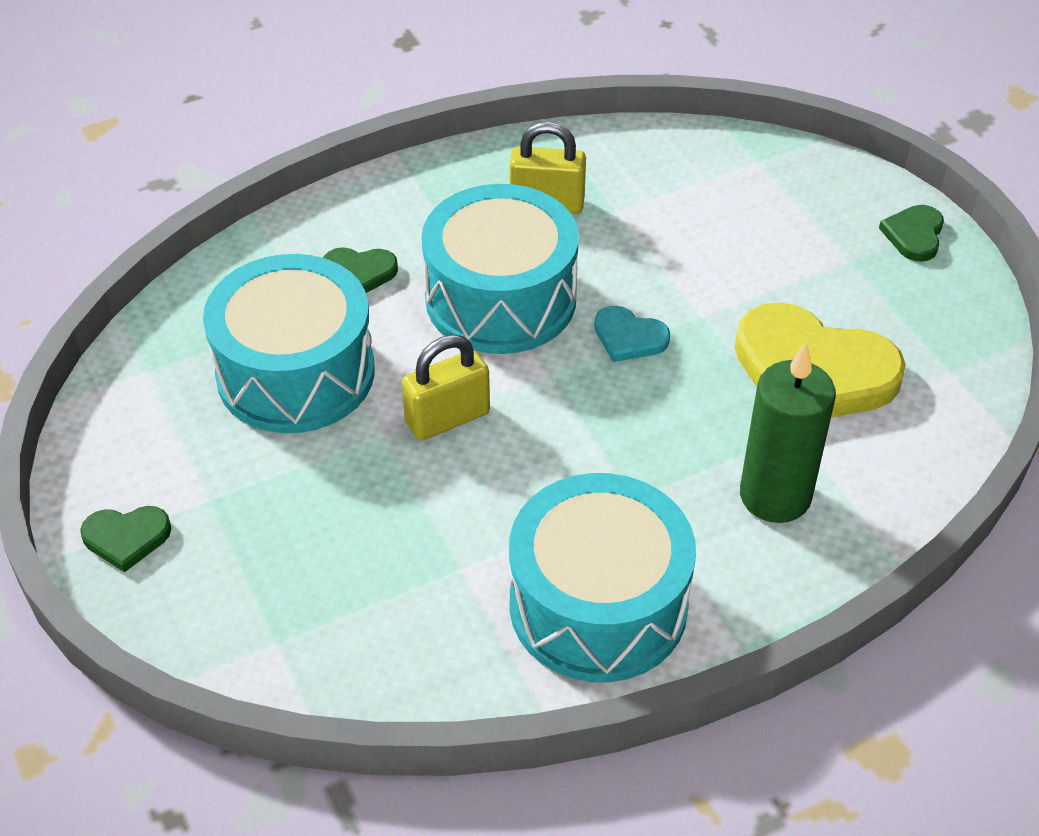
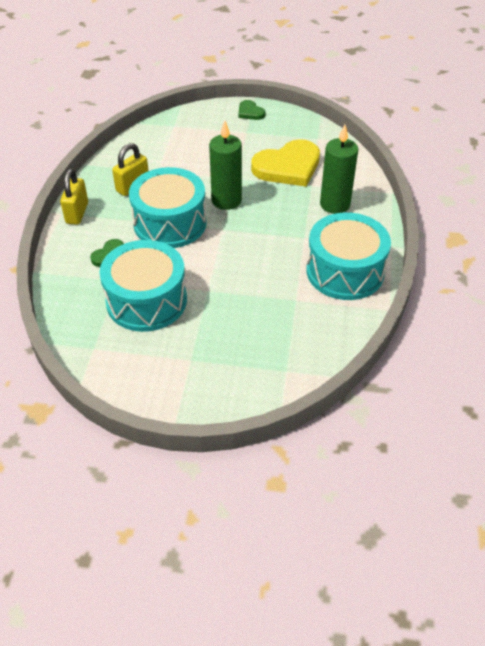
camera: 55 degrees left, 0 degrees up
(126, 538) = (186, 397): green heart -> none
(447, 418) = (217, 267): yellow padlock -> yellow padlock (77, 213)
(629, 337) = (226, 200): turquoise heart -> green candle

